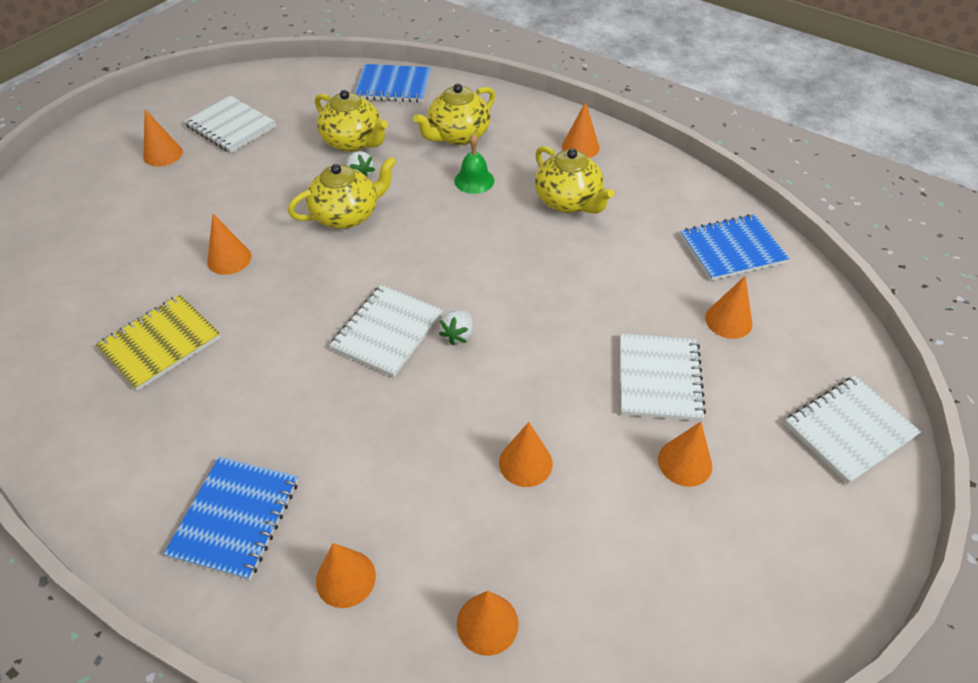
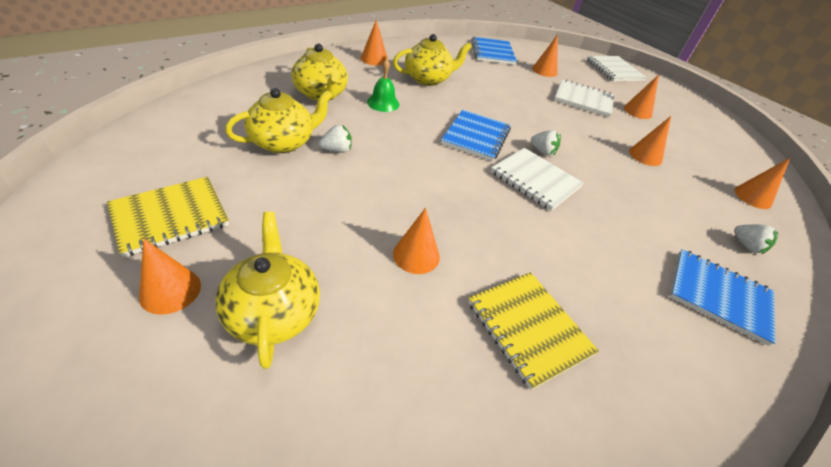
camera: 80 degrees left, 5 degrees down
(231, 126) = (170, 217): white notebook -> yellow notebook
(345, 578) = (747, 246): orange cone -> white strawberry
(347, 215) = (389, 169): yellow teapot -> yellow teapot (273, 312)
(393, 86) = (214, 102): blue notebook -> blue notebook (476, 137)

